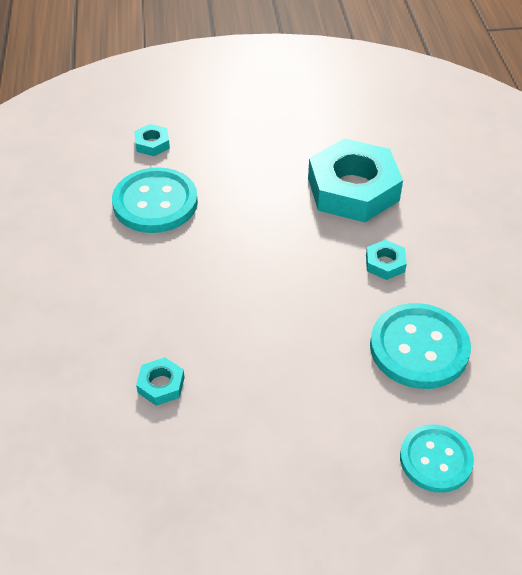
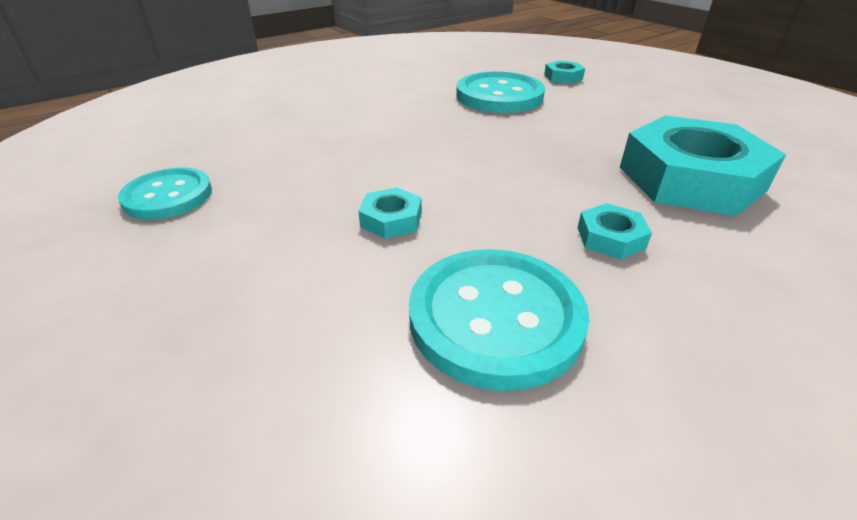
camera: 60 degrees right, 10 degrees down
(161, 385) = (284, 157): turquoise nut -> turquoise nut (391, 219)
(435, 459) = (276, 415): turquoise button -> turquoise button (168, 196)

